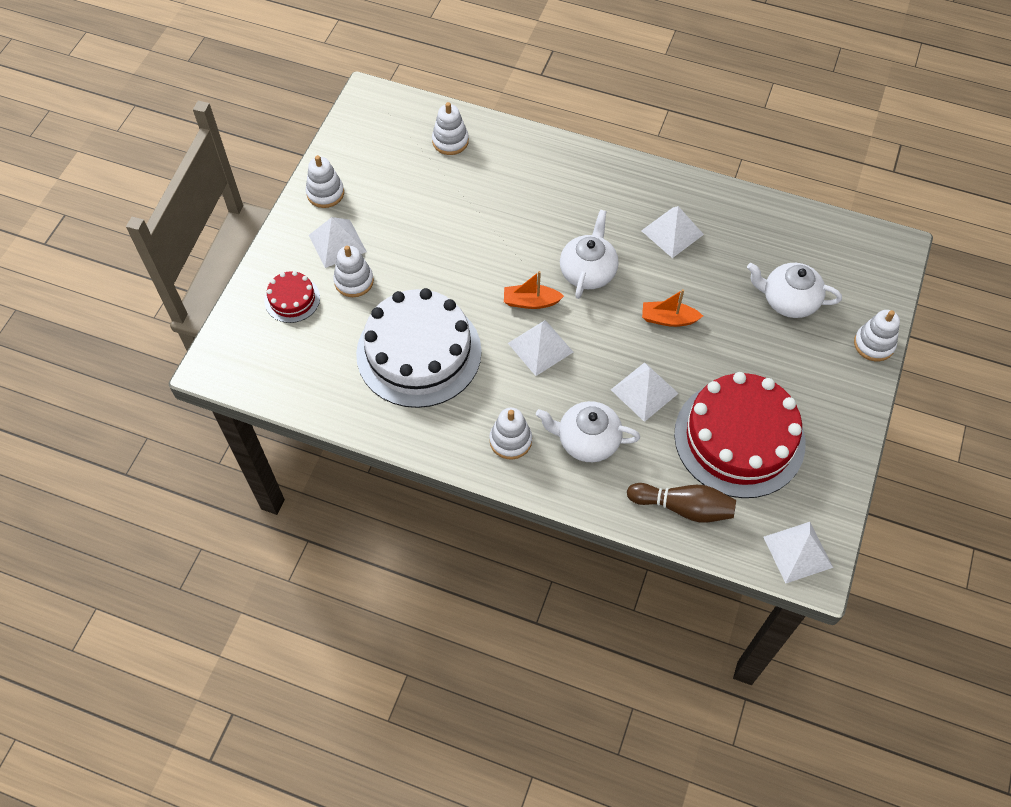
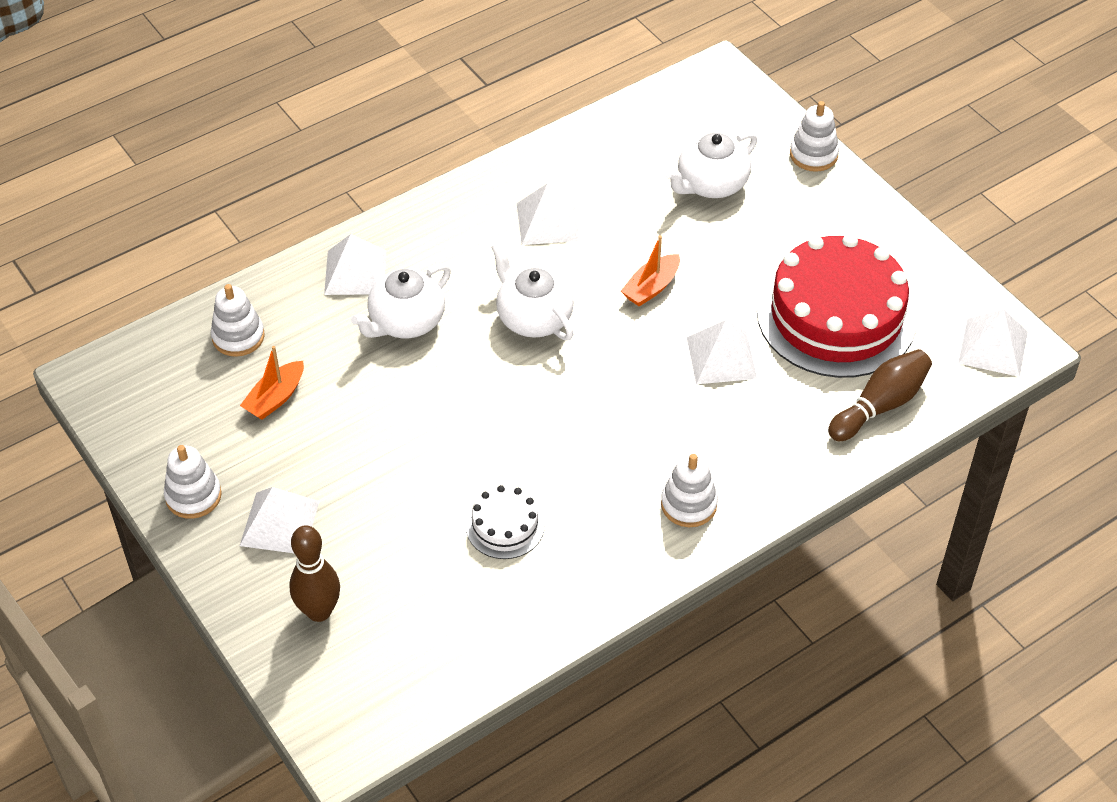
camera: 55 degrees left, 10 degrees down
(292, 299) = (319, 611): red cake -> brown bowling pin
(354, 281) = (350, 535): white stacking toy -> none
(419, 352) = (505, 526): white cake -> white cake, size x0.45
(531, 302) = (527, 388): orange boat -> orange boat (275, 398)
(540, 347) = (593, 413): white pyramid -> white pyramid (355, 272)
(587, 441) = (742, 439): white teapot -> white teapot (406, 321)

